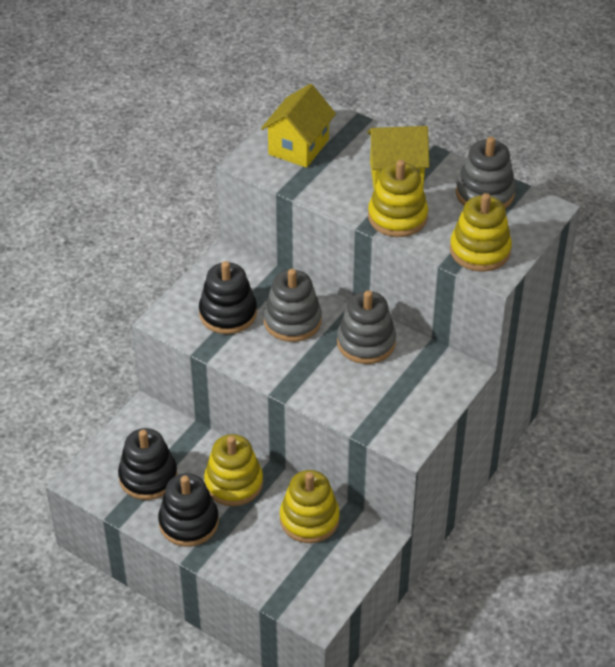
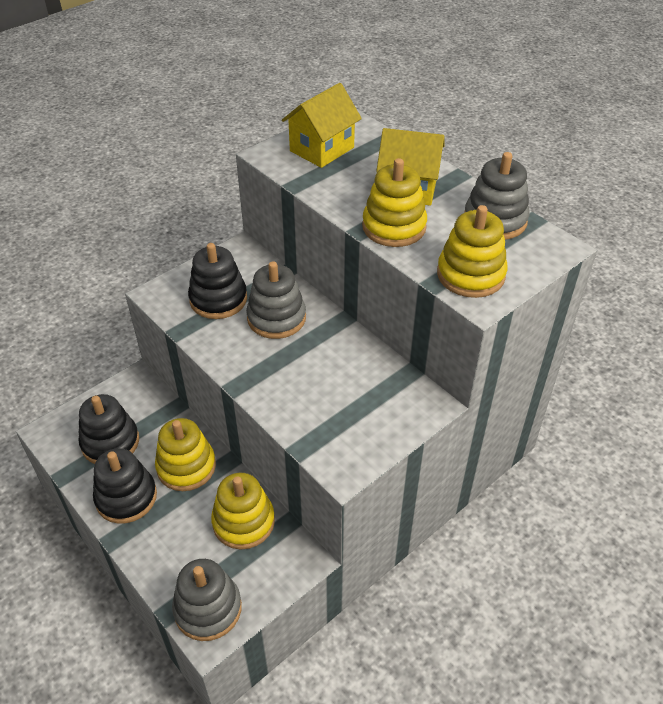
camera: 15 degrees right, 0 degrees up
(366, 342) = (340, 353): grey stacking toy -> grey stacking toy (208, 608)

